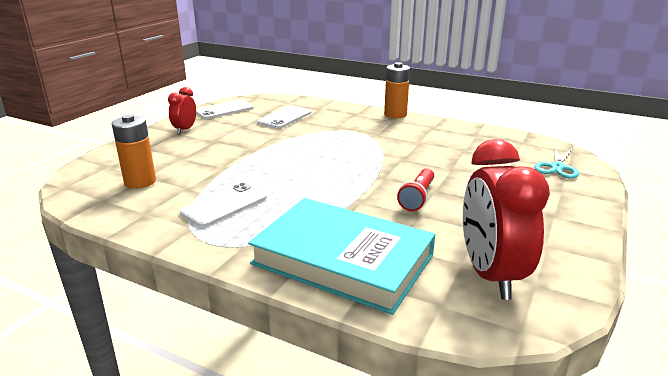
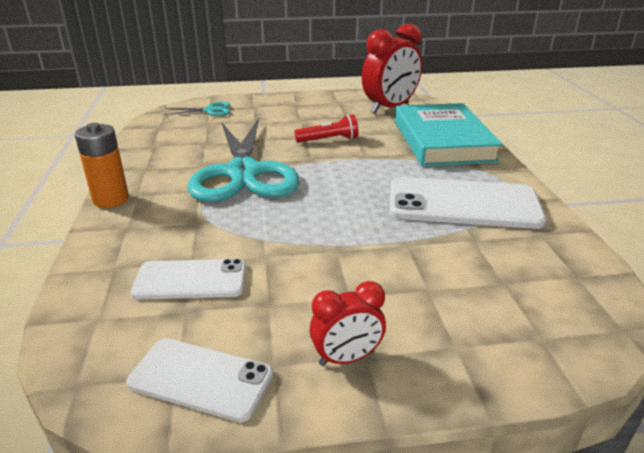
camera: 125 degrees left, 5 degrees up
(140, 182) = (517, 277): orange battery -> none
(224, 205) = (463, 204): white phone -> white phone, size x1.69
(388, 150) = (243, 173): none -> turquoise scissors

